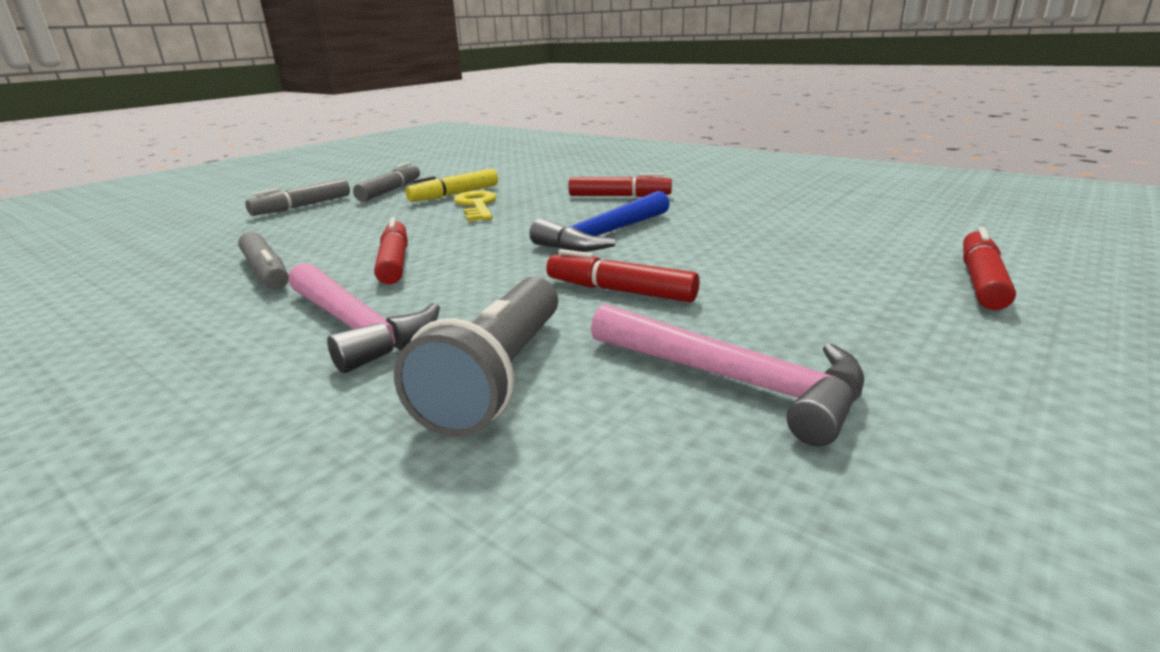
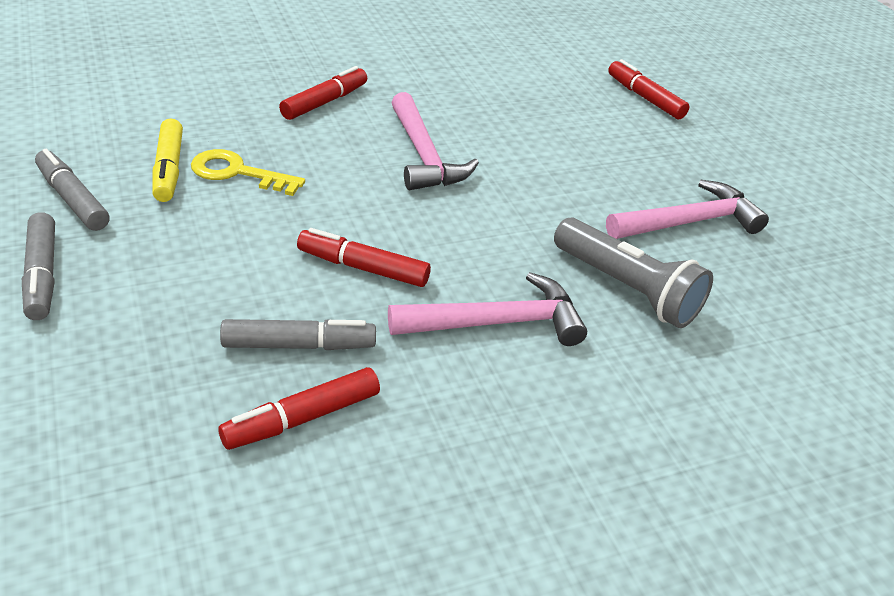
camera: 65 degrees left, 15 degrees up
(604, 235) = (424, 155): blue hammer -> pink hammer
(620, 291) = (543, 199): red marker -> red marker (302, 418)

